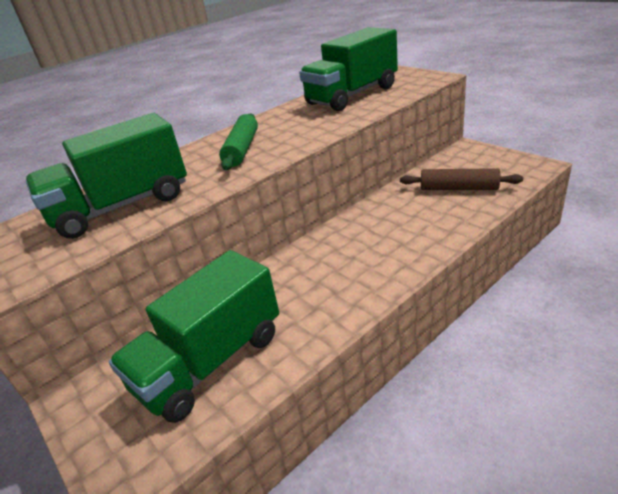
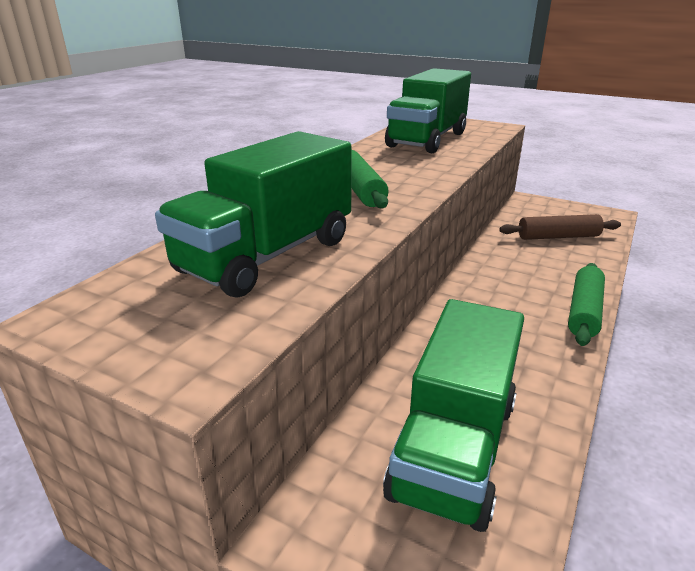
camera: 25 degrees left, 5 degrees down
(412, 265) = (584, 311): none -> green rolling pin

